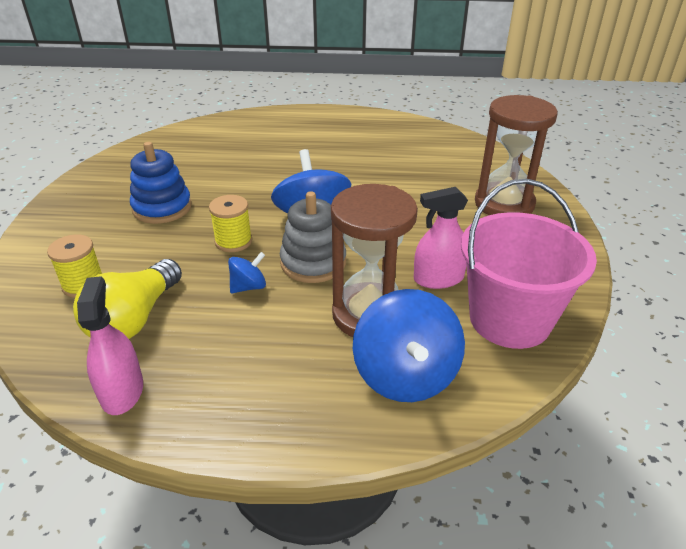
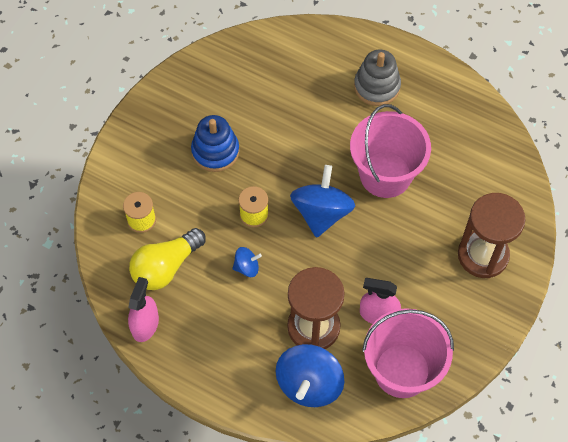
camera: 25 degrees right, 25 degrees up
(313, 262) = (300, 261): grey stacking toy -> grey stacking toy (377, 86)
(361, 179) = (385, 175): none -> pink bucket

